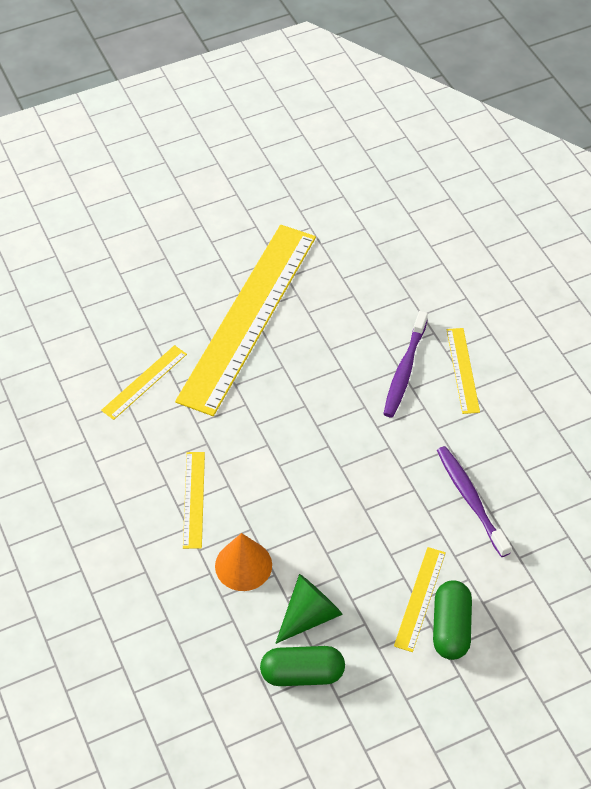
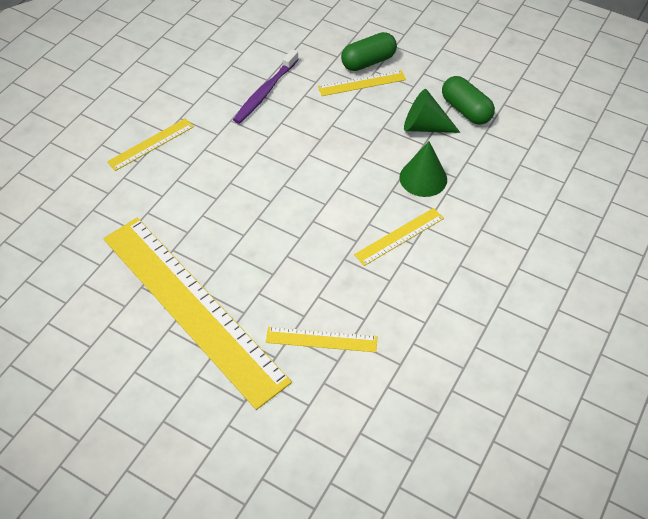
camera: 125 degrees left, 0 degrees up
(243, 565) = (423, 178): orange cone -> green cone
(248, 316) = (192, 307): yellow ruler -> yellow ruler turned 60 degrees clockwise
(405, 370) = (175, 176): purple toothbrush -> none

